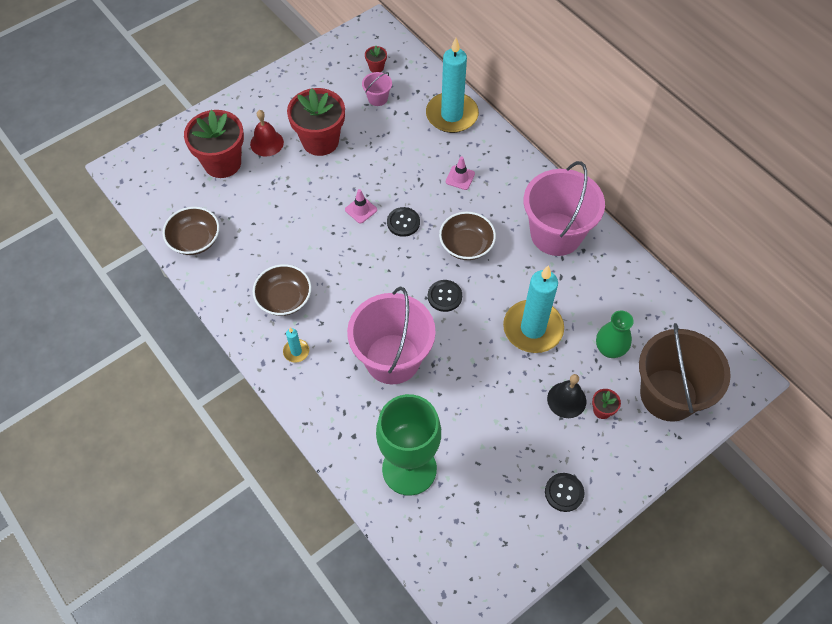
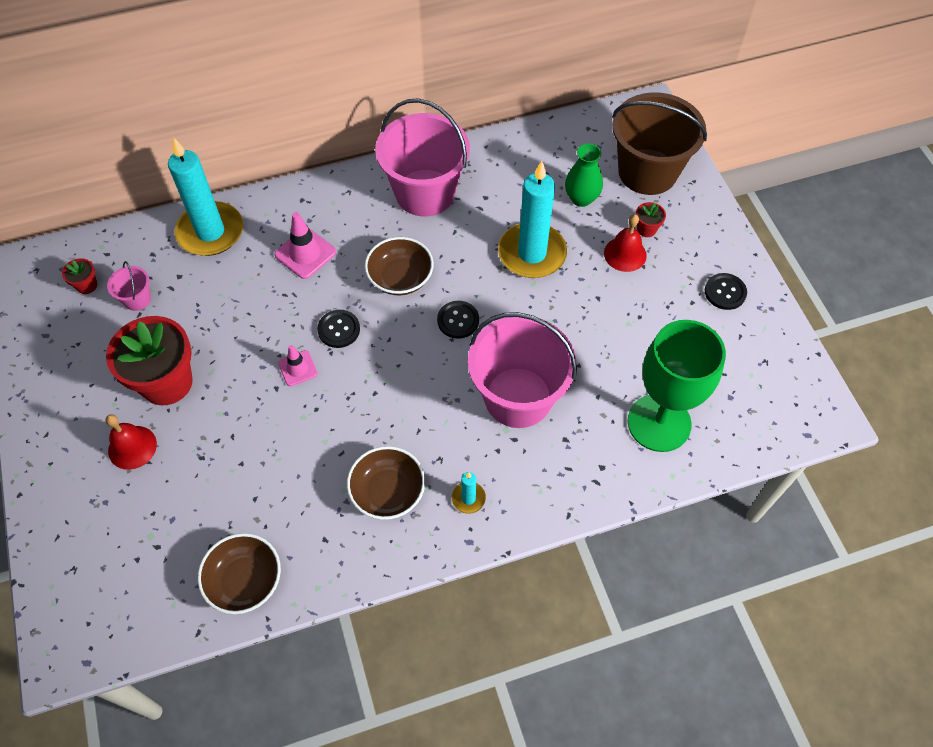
camera: 70 degrees left, 0 degrees up
(222, 163) = (133, 512): red flower pot -> none
(460, 178) = (305, 253): pink traffic cone -> pink traffic cone, size x1.55
(566, 400) = (625, 254): black bell -> red bell

